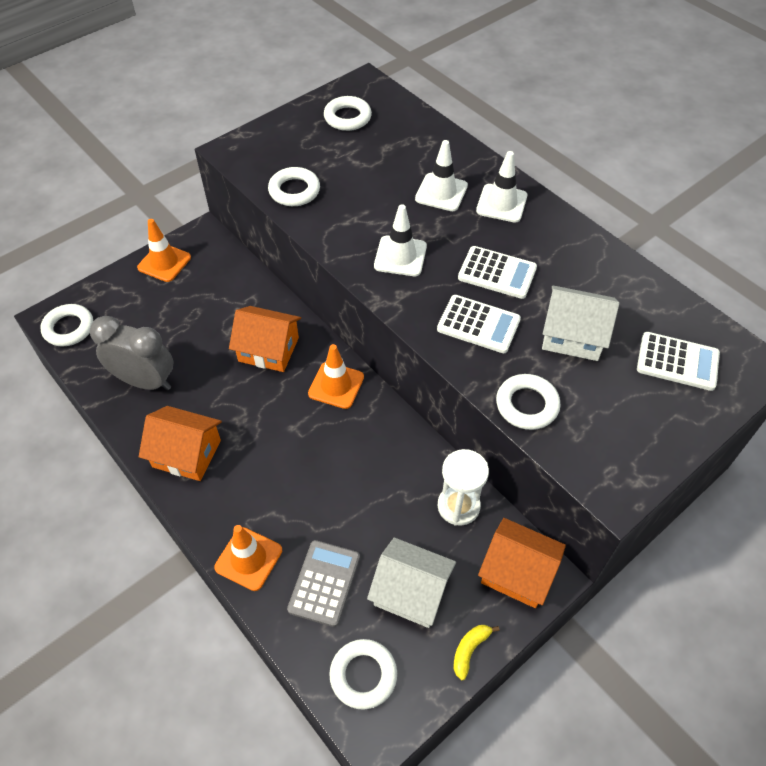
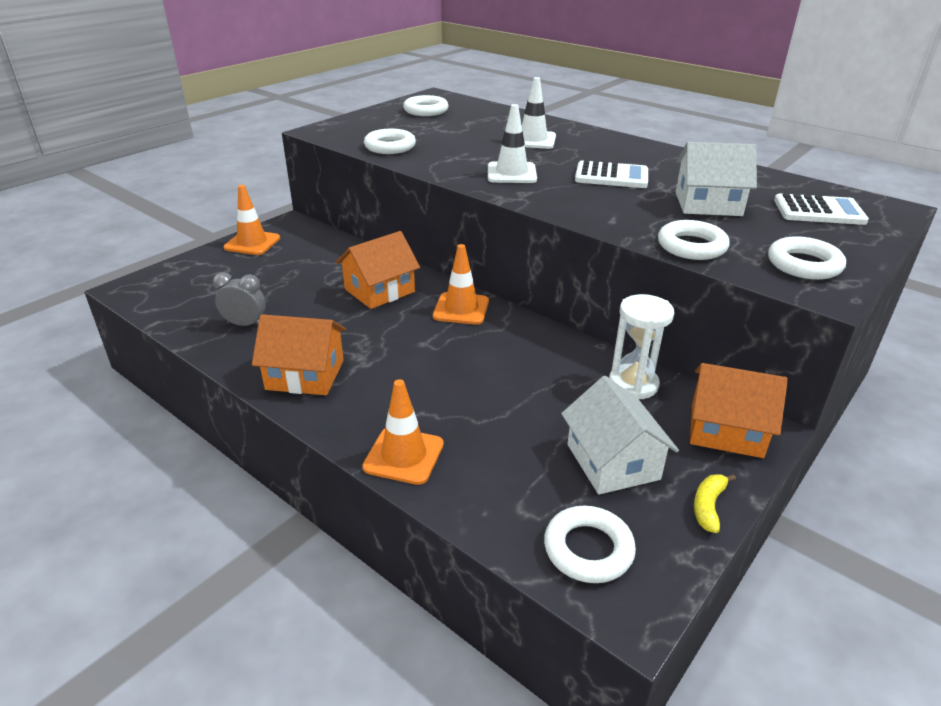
camera: 10 degrees left, 20 degrees down
(69, 328) = (150, 294): white ring -> white ring (804, 264)
(145, 381) = (245, 324): grey clock -> grey clock, size x0.58
(268, 349) = (379, 290): orange house -> orange house turned 45 degrees counterclockwise
(324, 583) = (505, 466): grey calculator -> none
(411, 591) = (612, 461): white house -> white house turned 60 degrees clockwise
(478, 325) = (611, 204): white calculator -> none
(501, 203) = (592, 142): white traffic cone -> none

